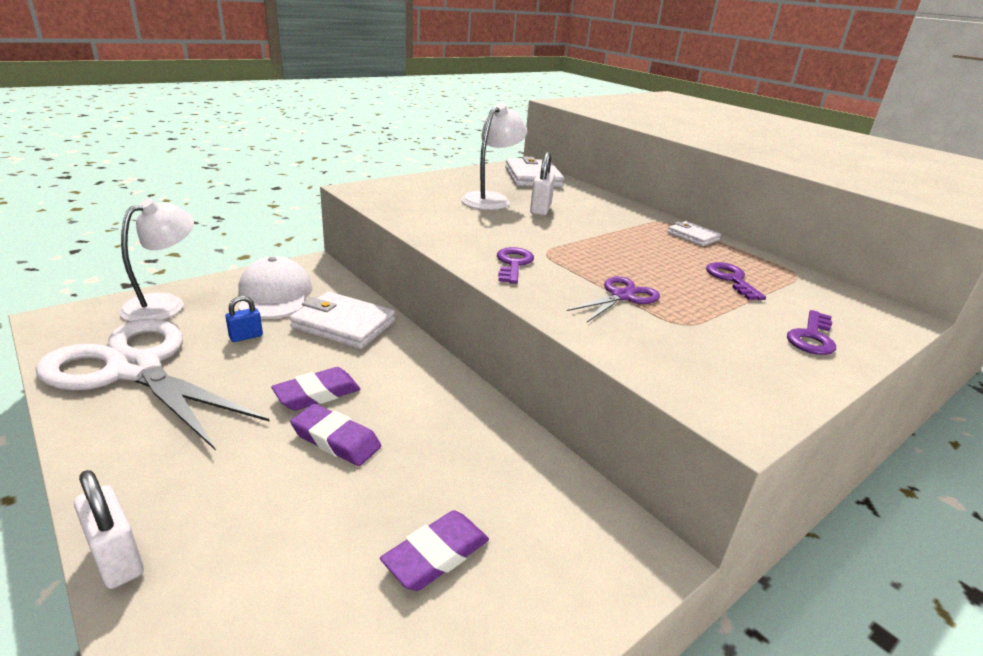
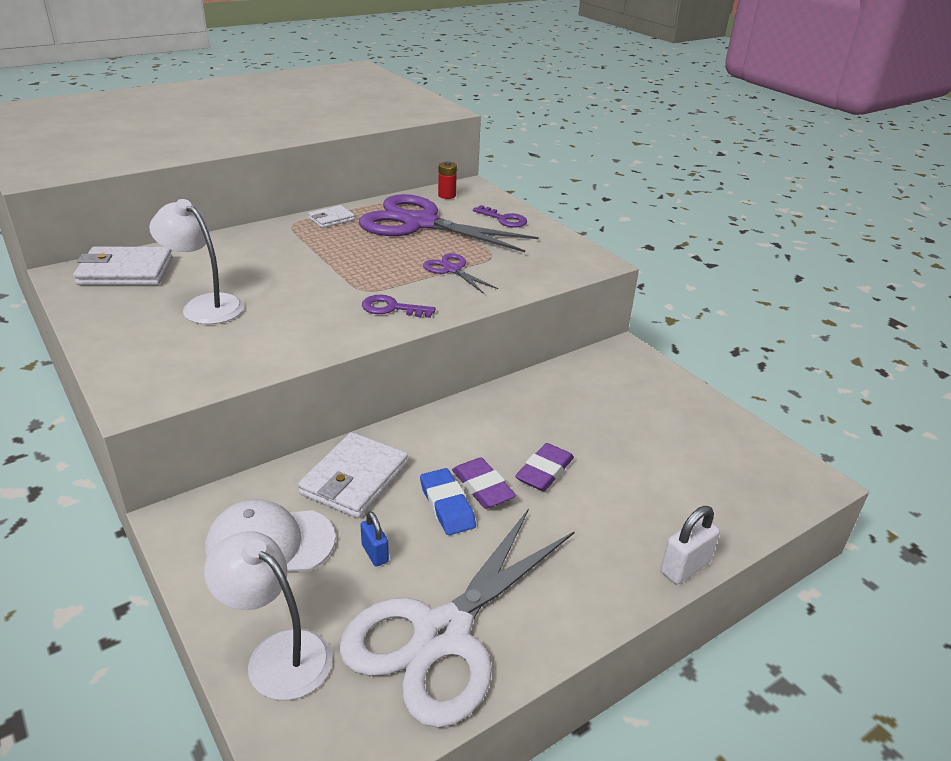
camera: 85 degrees left, 5 degrees up
(295, 372) = (447, 505): none -> blue eraser
(436, 555) = (644, 423): purple eraser -> none
(540, 209) = (247, 280): white padlock -> none
(731, 279) = (419, 223): purple key -> purple scissors
(840, 297) = (447, 195): none -> red battery

